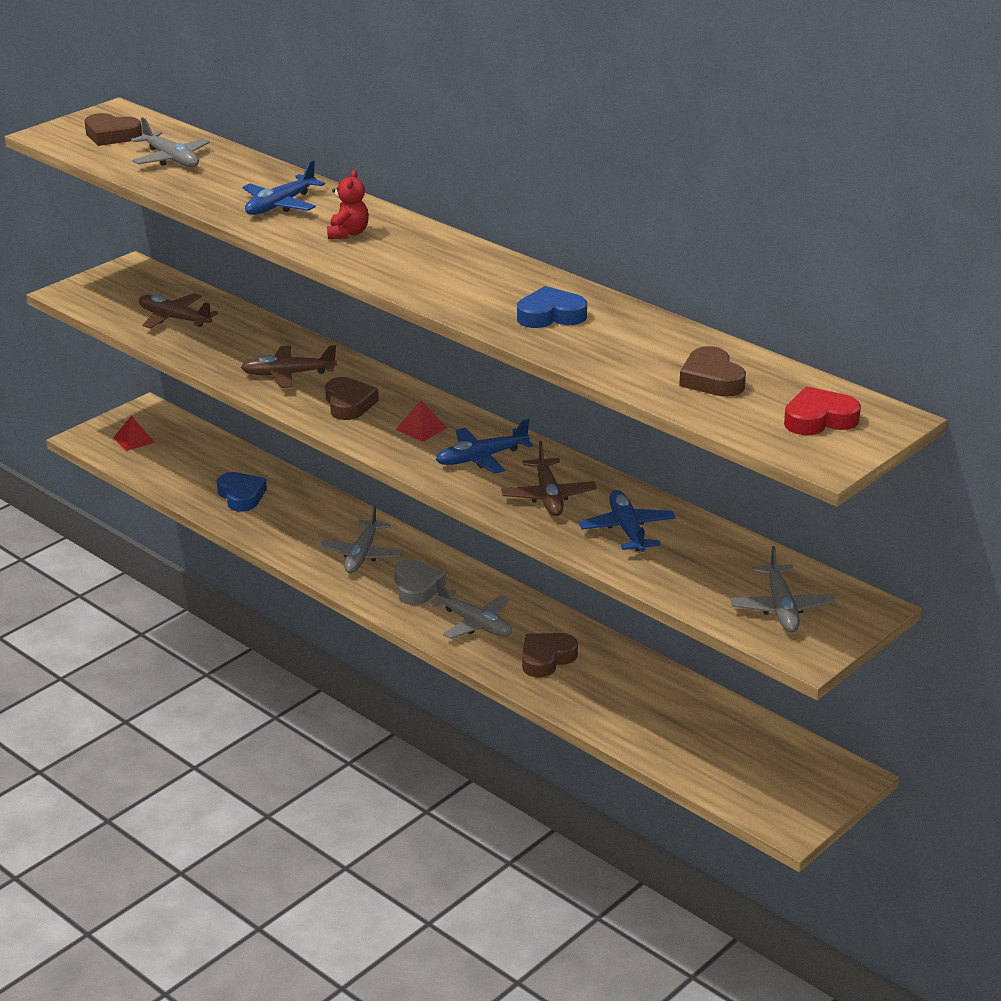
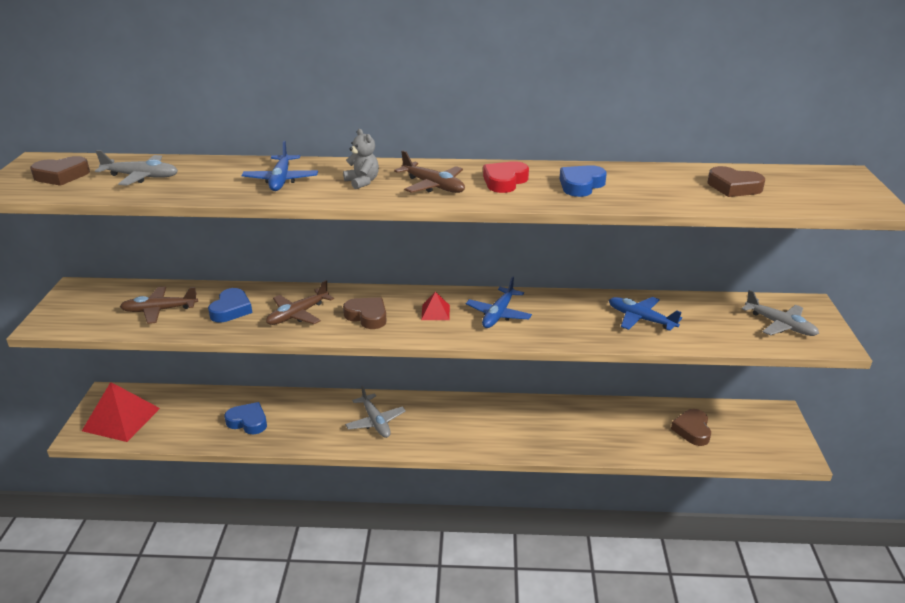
camera: 40 degrees left, 0 degrees up
(134, 440) = (121, 419): red pyramid -> red pyramid, size x2.10
(235, 344) = (231, 309): none -> blue heart
(348, 233) = (362, 182): red teddy bear -> grey teddy bear
(417, 587) = (434, 425): grey heart -> none
(474, 623) = (496, 430): grey plane -> none
(546, 658) = (561, 430): brown heart -> brown heart (692, 430)
(548, 496) = (570, 319): brown plane -> brown plane (433, 186)
(819, 419) = (823, 187): red heart -> red heart (504, 181)

